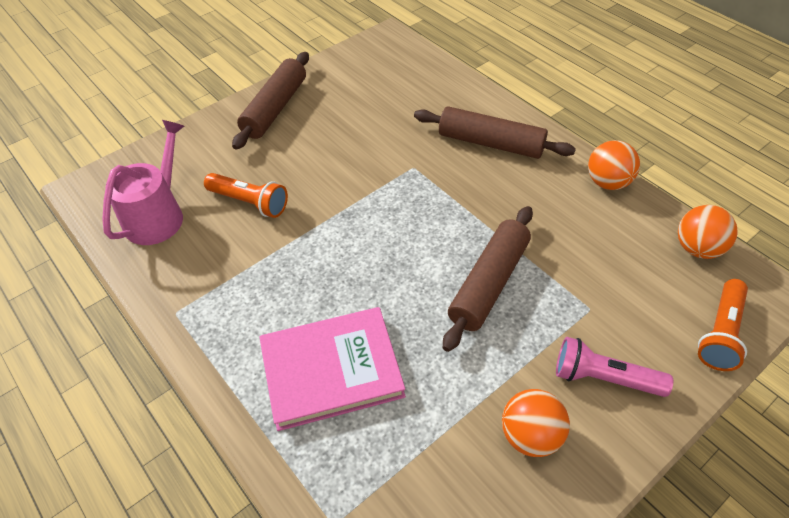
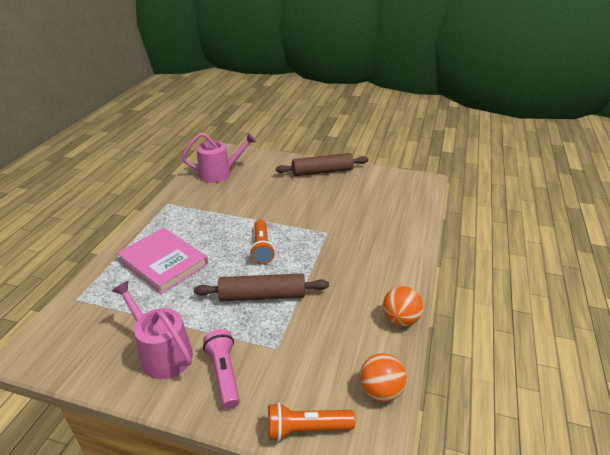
camera: 55 degrees right, 15 degrees down
(249, 202) = (250, 193): orange flashlight -> orange flashlight (262, 248)
(491, 143) = (380, 253): brown rolling pin -> none
(530, 436) = (162, 353): orange ball -> pink watering can

